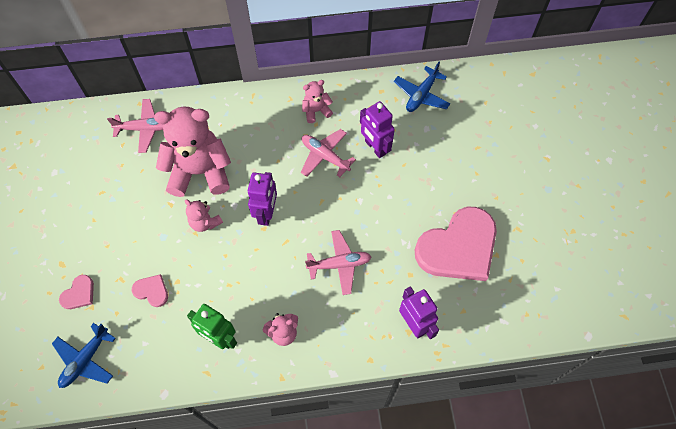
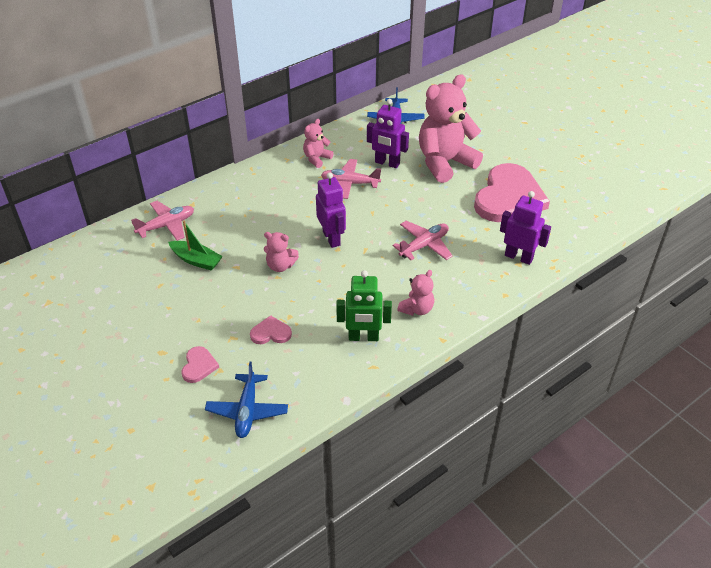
camera: 30 degrees left, 20 degrees down
(144, 180) = (196, 260): none -> green boat
(200, 172) = (246, 234): pink teddy bear -> pink teddy bear (444, 163)

